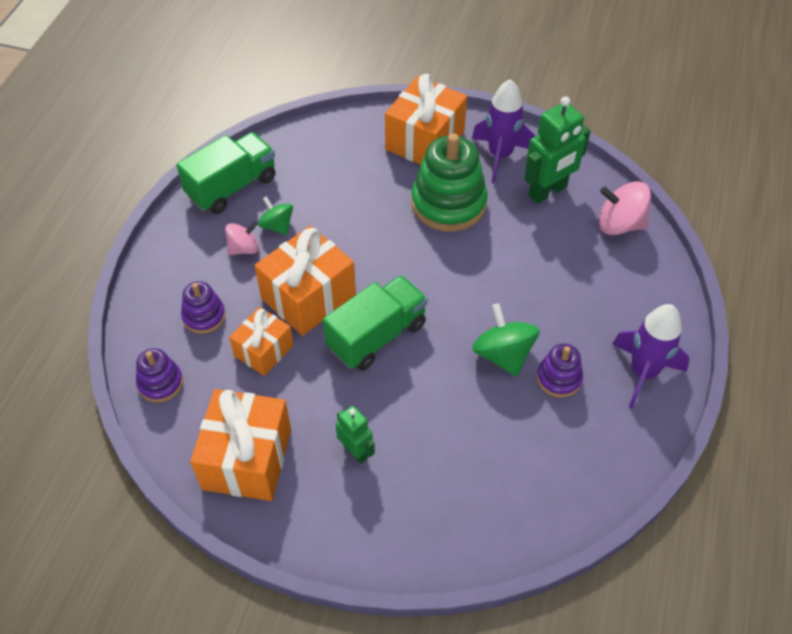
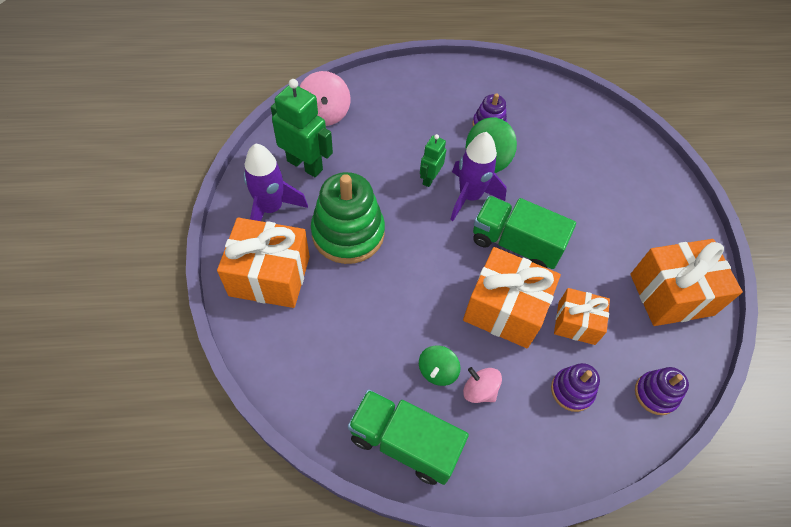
camera: 115 degrees left, 5 degrees up
(355, 451) = (618, 226): green robot -> green robot (430, 178)
(643, 373) = (459, 83): purple rocket -> purple rocket (470, 196)

